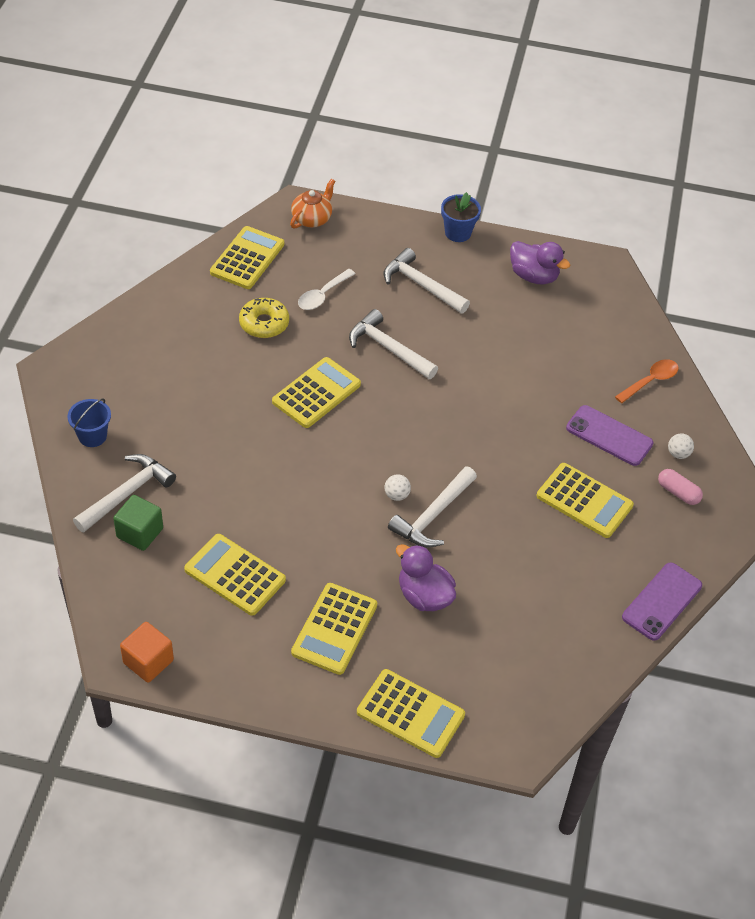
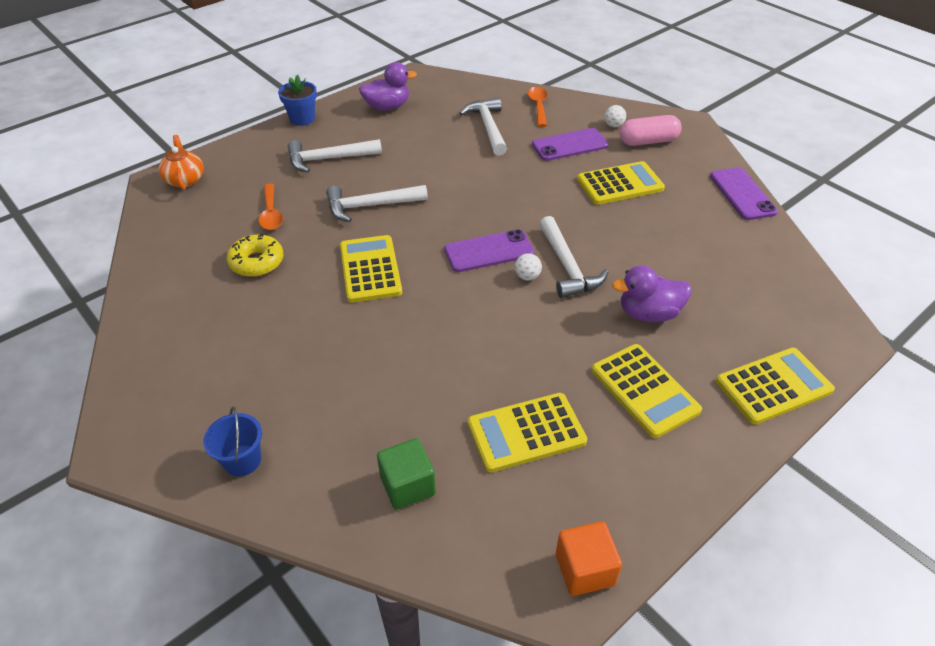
camera: 50 degrees left, 5 degrees down
(127, 493) = (347, 469): white hammer -> white hammer (488, 127)
(247, 258) = (173, 236): yellow calculator -> none
(322, 295) = (271, 213): white spoon -> orange spoon
(404, 455) = (489, 251): none -> purple phone
(678, 492) = (648, 141): pink capsule -> pink capsule, size x1.51

